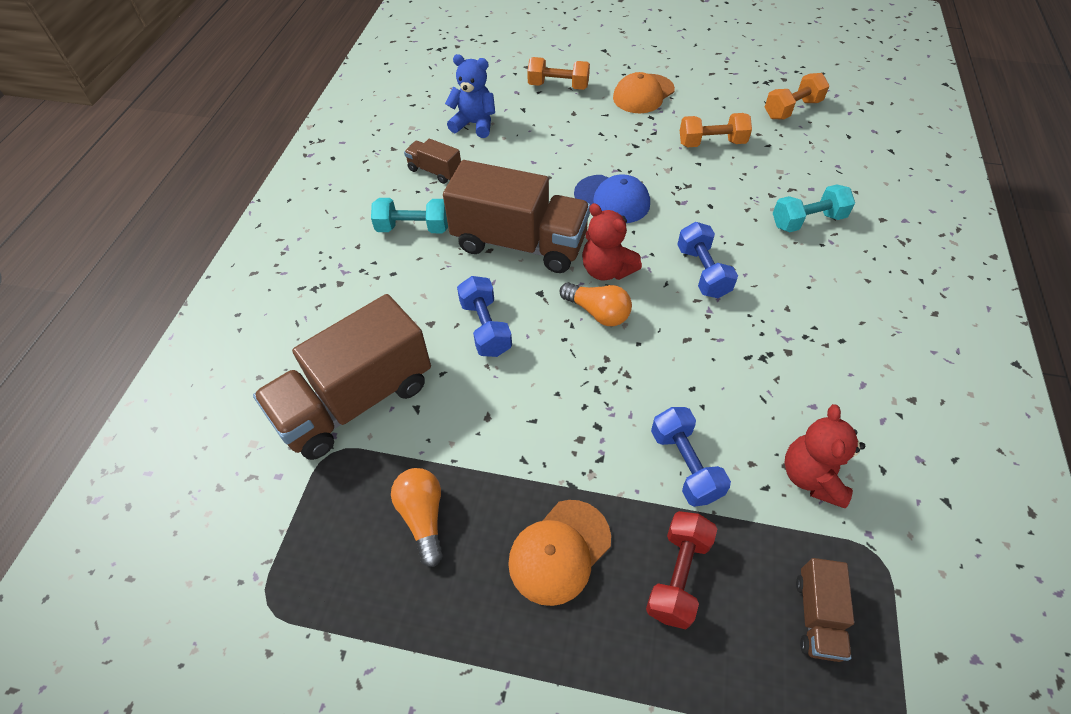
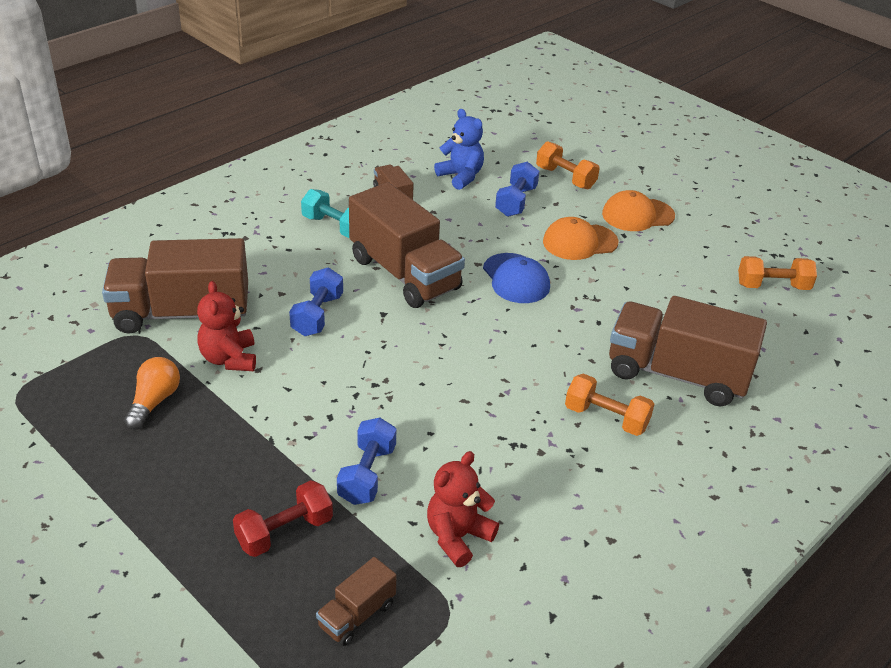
camera: 30 degrees right, 15 degrees down
(559, 551) = (220, 471): orange cap -> orange cap (579, 242)
(598, 312) = (413, 348): orange light bulb -> none
(606, 270) = (453, 324): red teddy bear -> red teddy bear (229, 359)
(702, 272) = (533, 364): blue dumbbell -> blue dumbbell (516, 202)
(711, 143) = (657, 278): orange dumbbell -> orange dumbbell (606, 418)
(807, 221) = (676, 374): turquoise dumbbell -> brown truck

